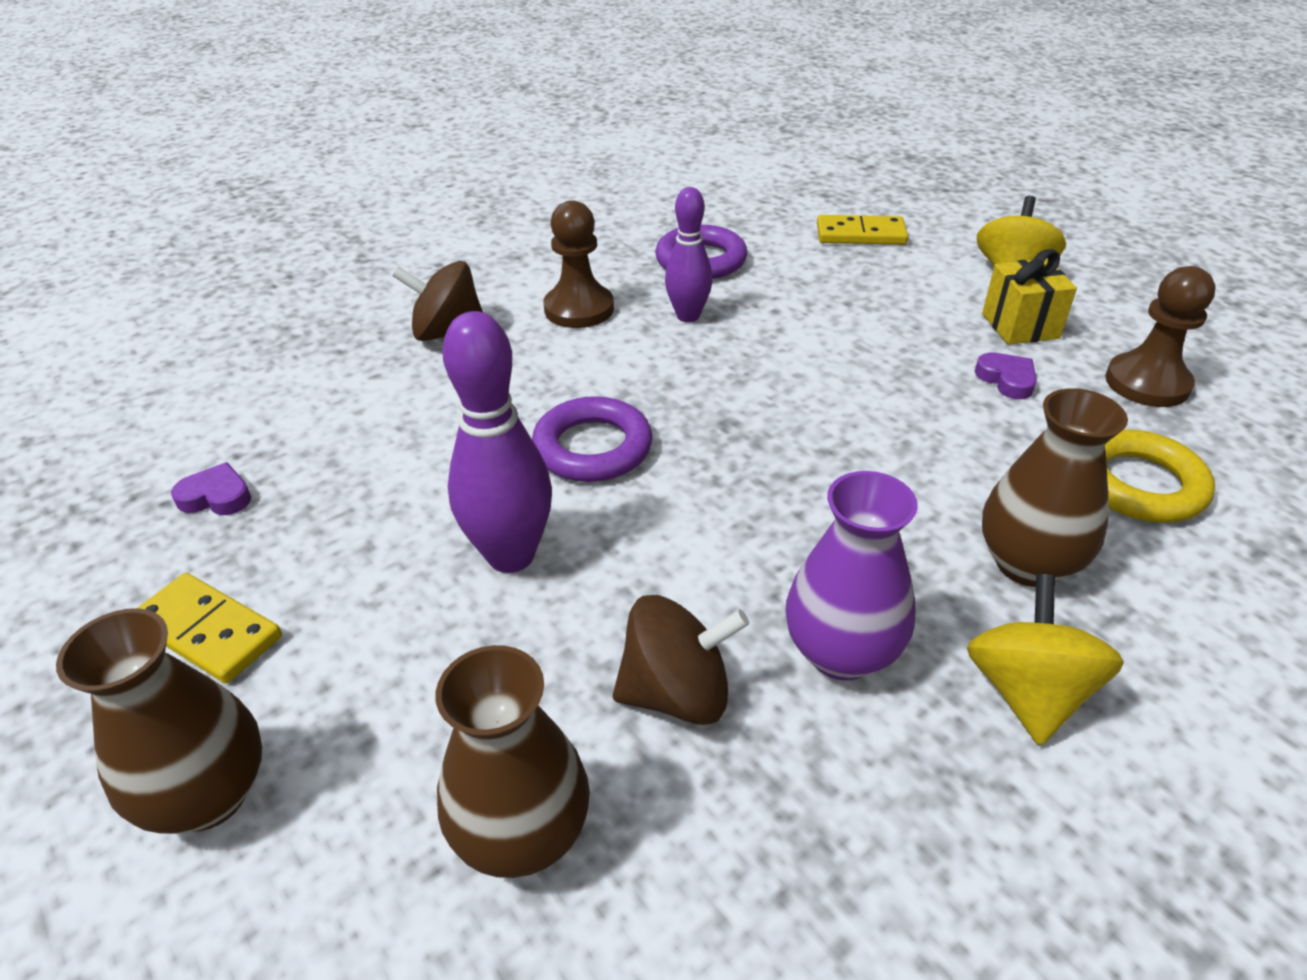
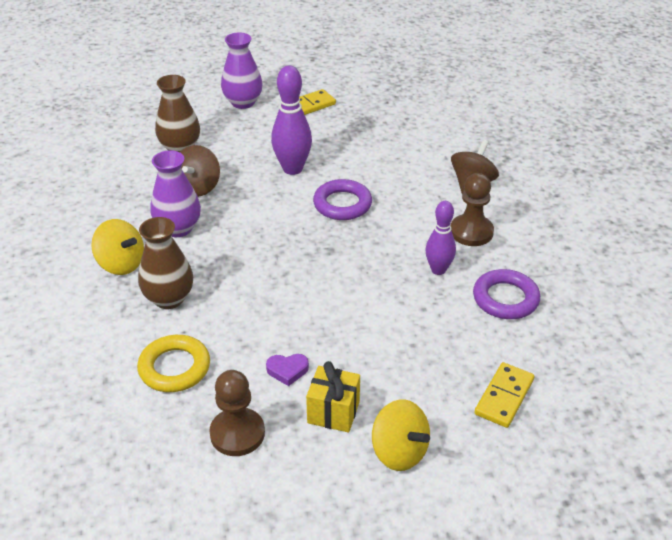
camera: 115 degrees right, 0 degrees up
(208, 795) = (243, 102): brown vase -> purple vase
(216, 496) = (381, 112): purple heart -> none

